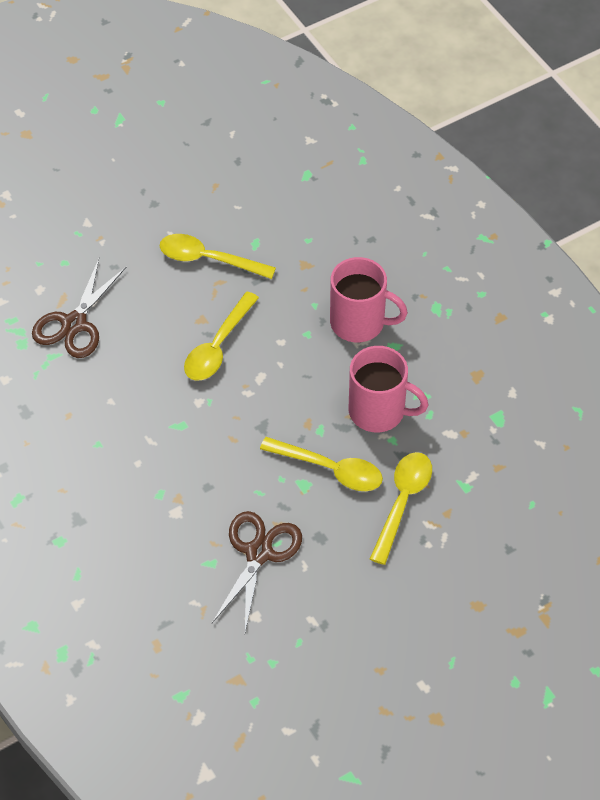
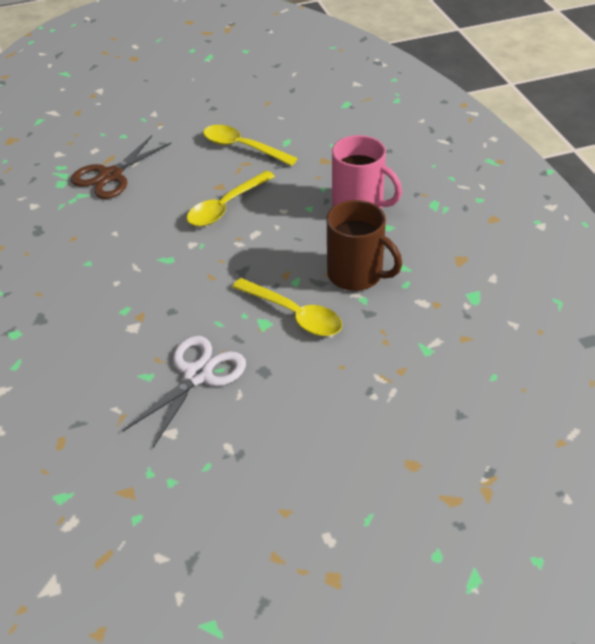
camera: 15 degrees right, 10 degrees down
(258, 553) = (197, 375): brown scissors -> white scissors
(378, 411) = (356, 274): pink mug -> brown mug
(402, 502) = (357, 354): yellow spoon -> none

